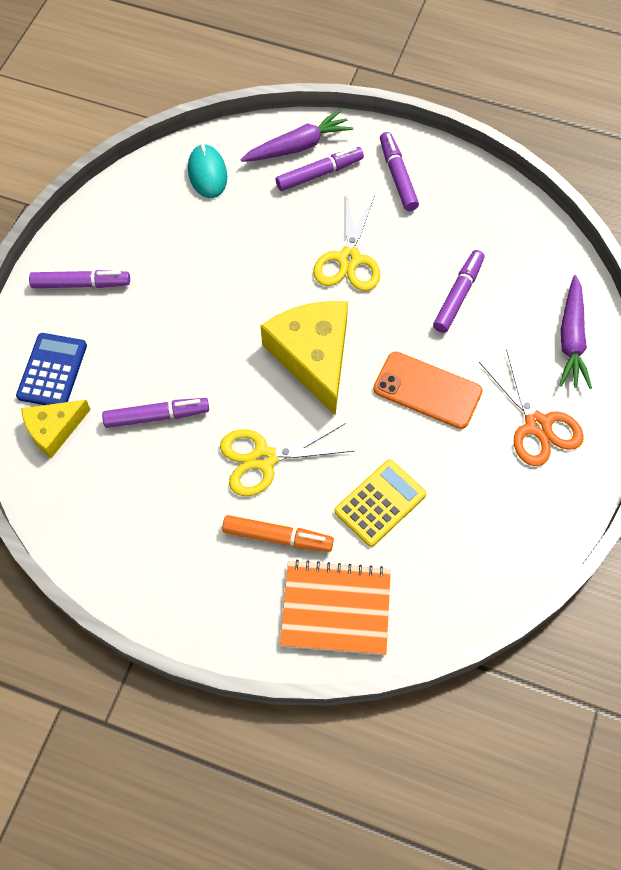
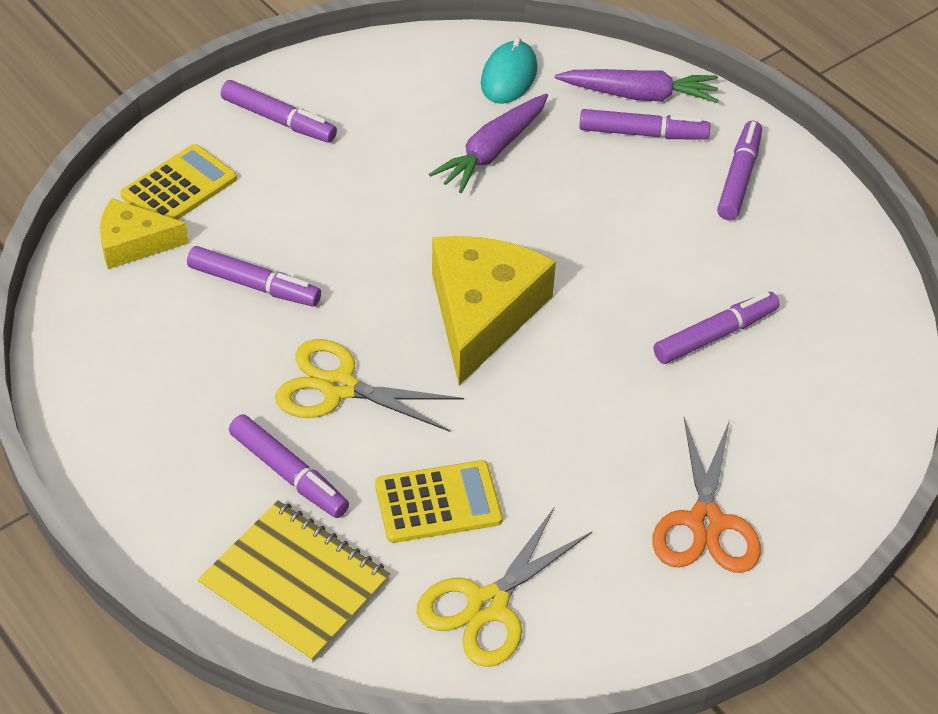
camera: 30 degrees right, 15 degrees down
(52, 371) = (179, 187): blue calculator -> yellow calculator
(277, 537) = (288, 473): orange marker -> purple marker
(336, 608) = (295, 583): orange notebook -> yellow notebook
(349, 259) = (607, 235): yellow scissors -> yellow scissors (487, 605)
(427, 390) = (593, 415): orange phone -> none
(571, 339) = (828, 452): purple carrot -> purple carrot (492, 151)

